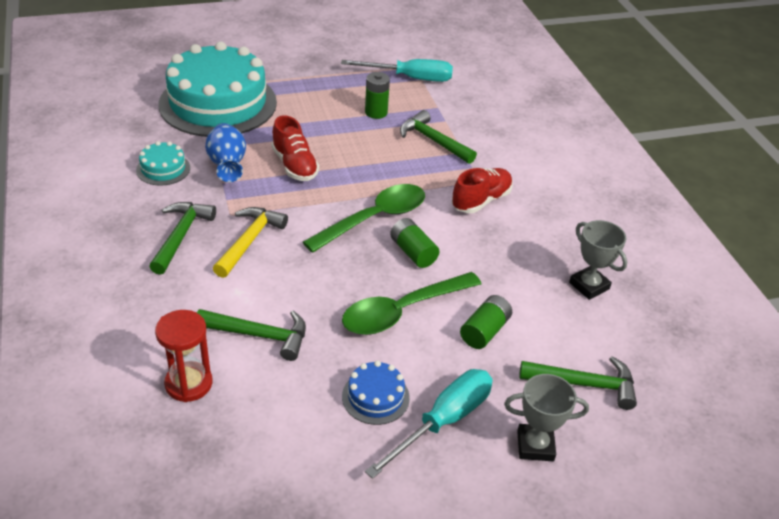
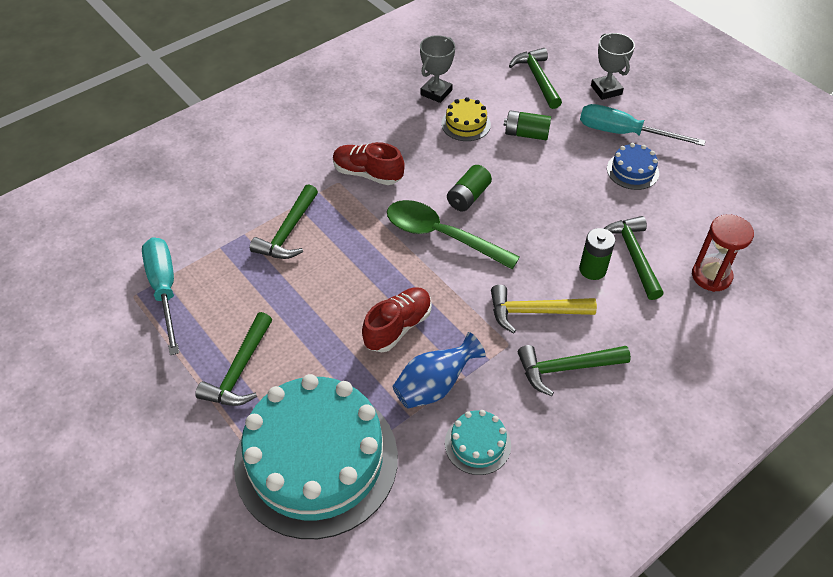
camera: 110 degrees left, 10 degrees up
(314, 92) = (240, 370): none -> green hammer
(376, 112) = (257, 295): green battery -> green battery (592, 269)
(402, 311) = (541, 182): green spoon -> none
(524, 289) = (466, 124): none -> yellow cake

